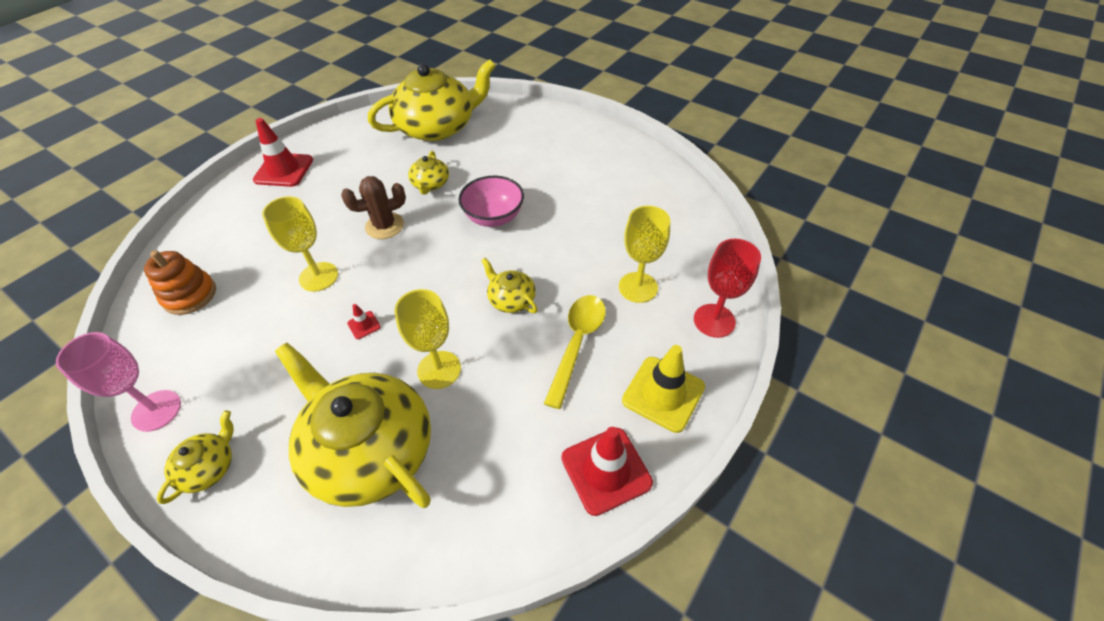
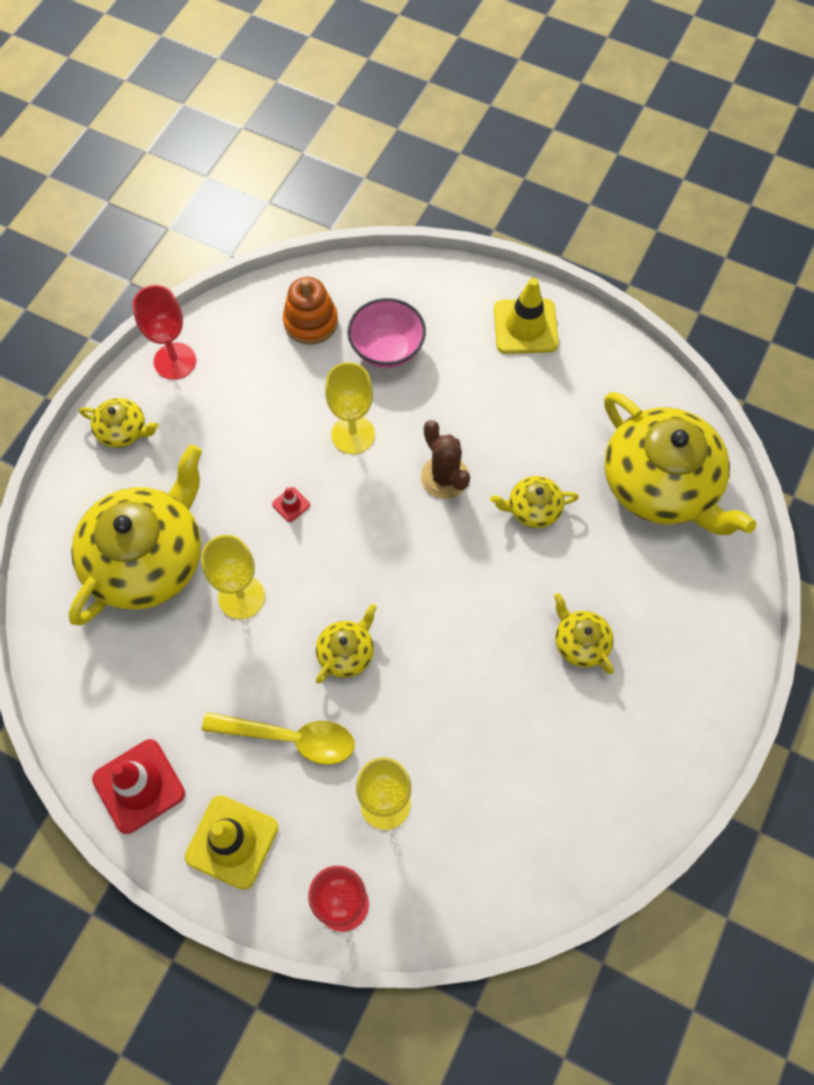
camera: 80 degrees right, 15 degrees up
(156, 410) = (175, 361): pink goblet -> red goblet
(284, 170) = (525, 326): red traffic cone -> yellow traffic cone
(494, 217) = (482, 603): pink bowl -> pink bowl (387, 349)
(536, 175) = (580, 642): none -> yellow teapot

